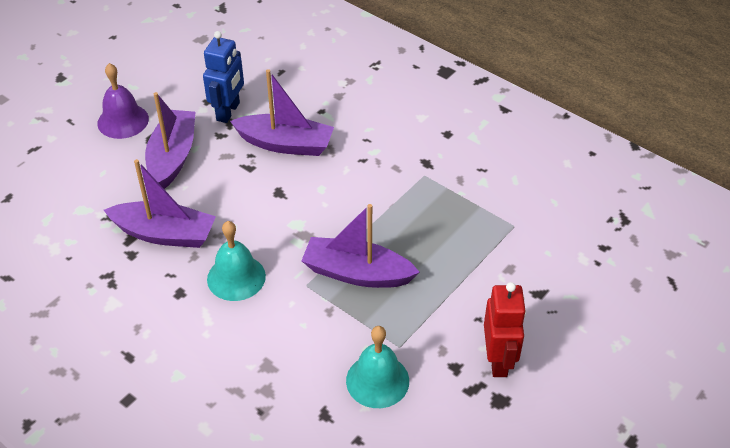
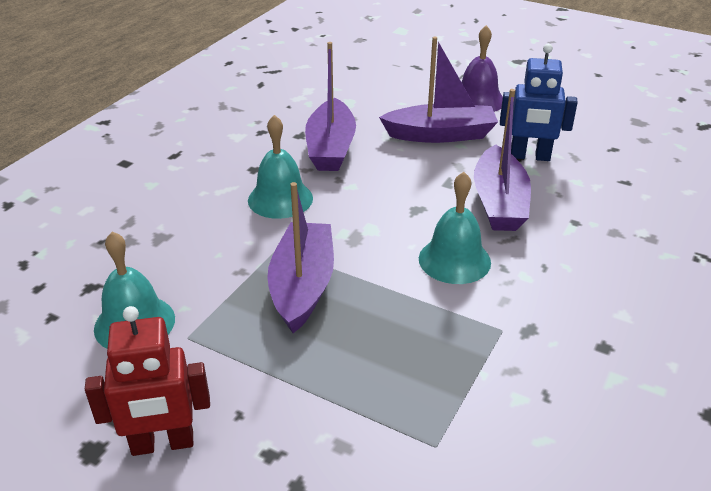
camera: 80 degrees right, 10 degrees down
(348, 183) = (454, 260): none -> turquoise bell

